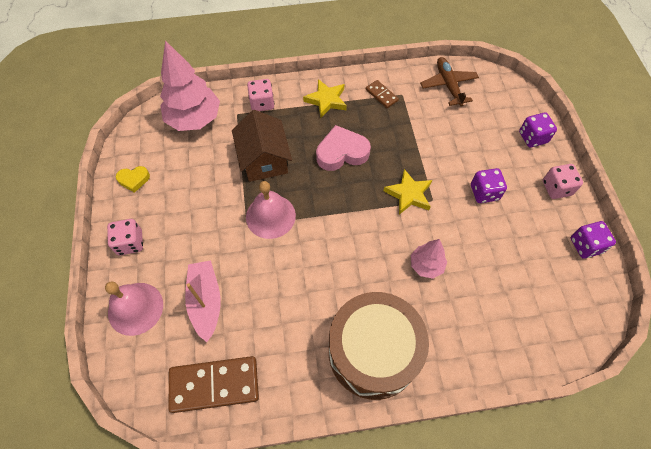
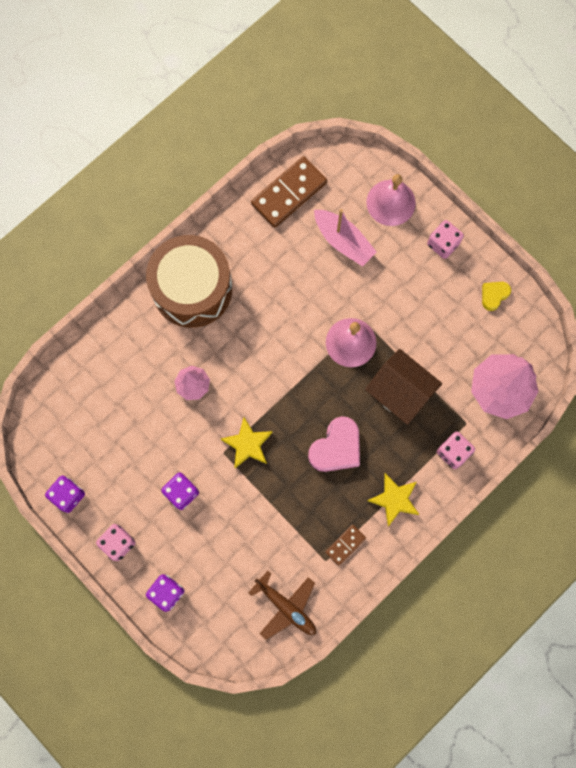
camera: 145 degrees right, 15 degrees up
(381, 95) = (345, 545): brown domino -> brown domino turned 60 degrees counterclockwise

